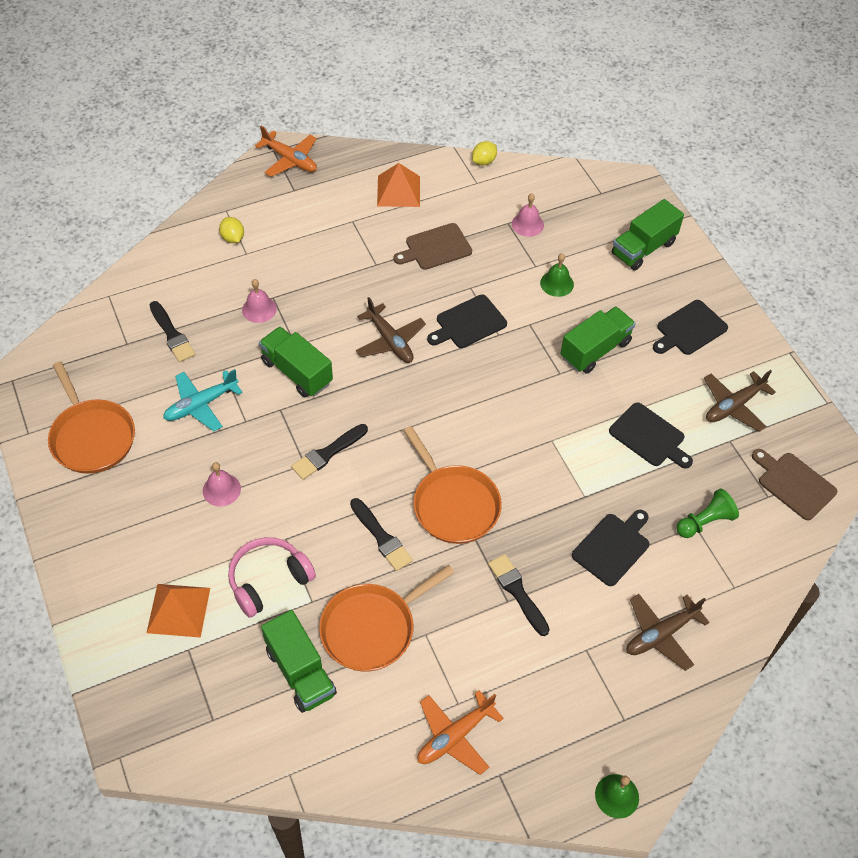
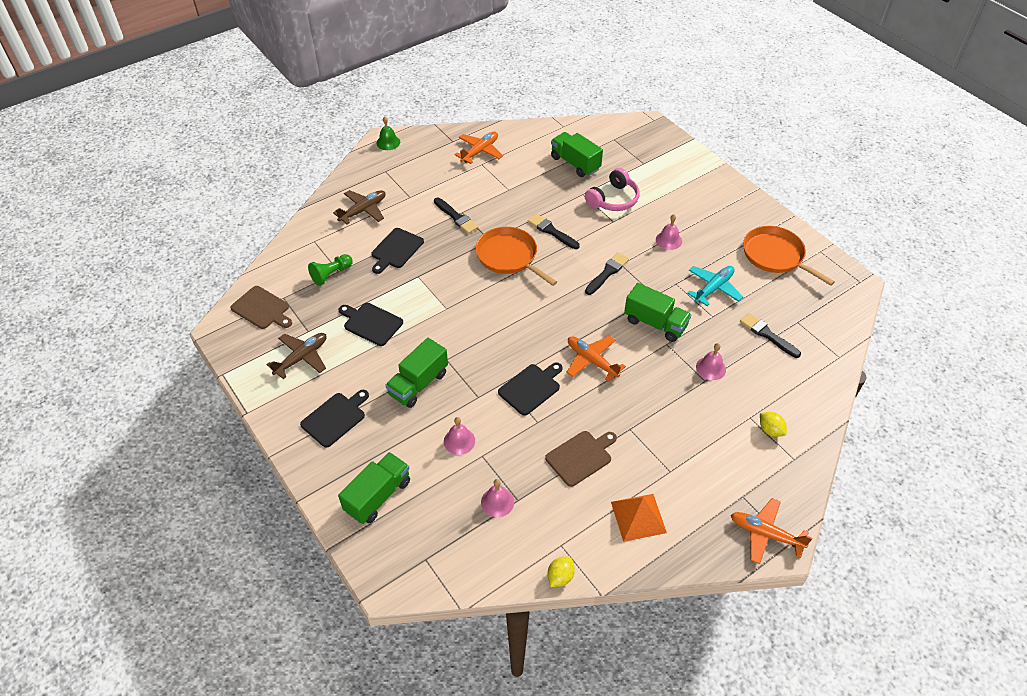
camera: 170 degrees right, 5 degrees down
(178, 610) = (659, 178): orange pyramid -> none
(372, 628) = (541, 187): orange pan -> none
(390, 341) = (591, 361): brown plane -> orange plane
(557, 283) = (459, 441): green bell -> pink bell

